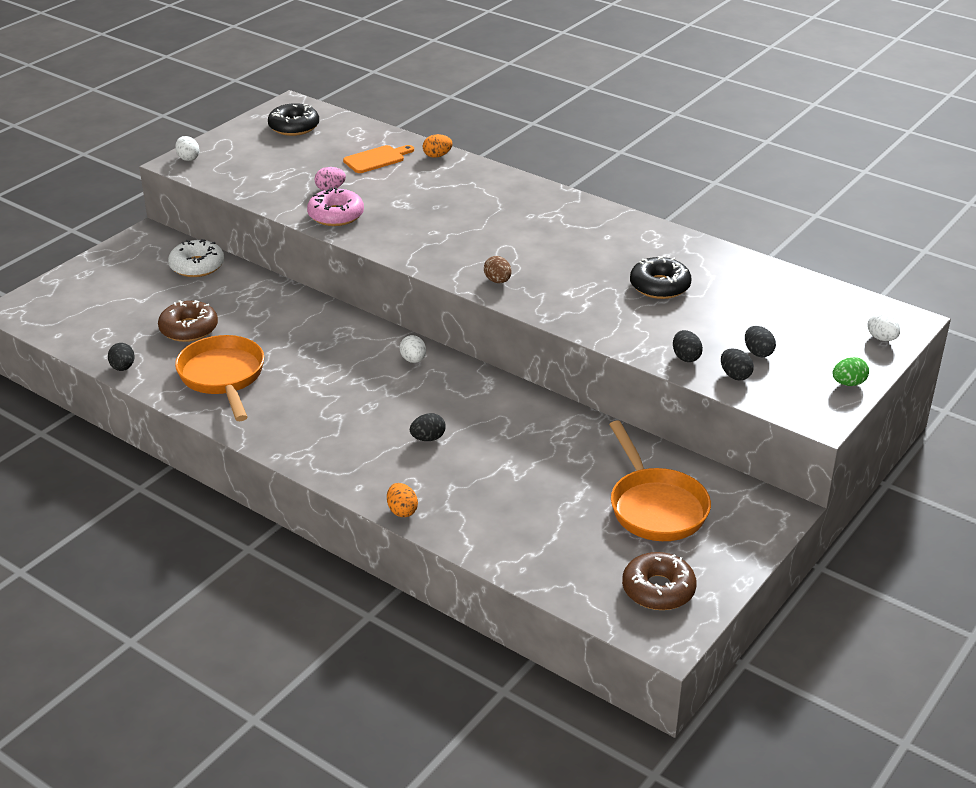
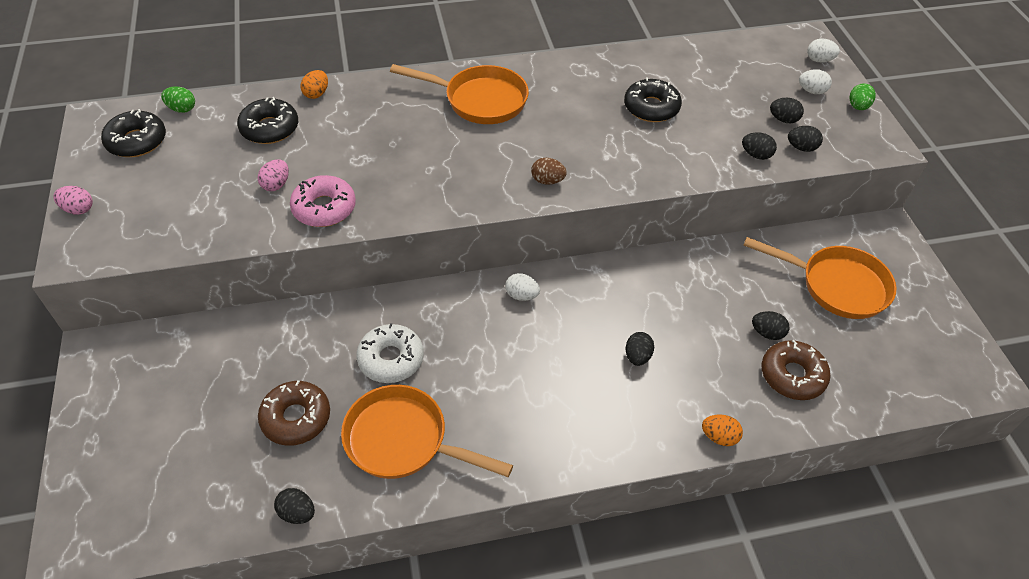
camera: 50 degrees left, 15 degrees up
(188, 158) = (77, 242): white egg -> white egg (811, 91)
(197, 266) = (201, 346): white donut -> white donut (391, 359)
(213, 143) = (78, 209): none -> pink egg
(345, 123) = (182, 109): none -> green egg
(376, 159) = (270, 128): orange cutting board -> black donut
(538, 214) = (479, 100): none -> orange pan
(543, 491) = (767, 333): none -> black egg
(658, 589) = (931, 348): brown donut -> brown donut (792, 375)

